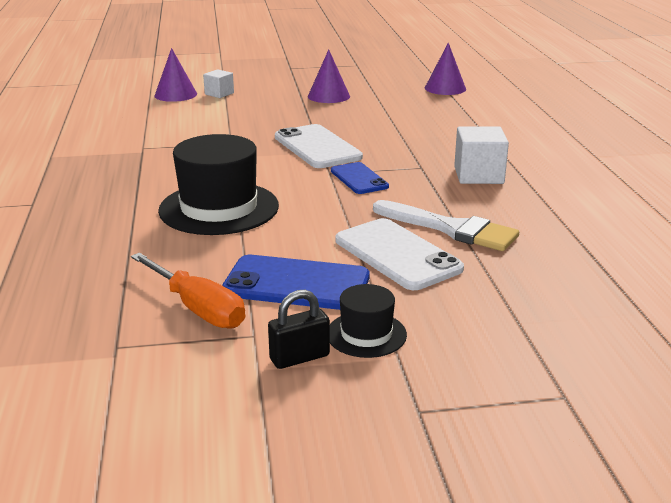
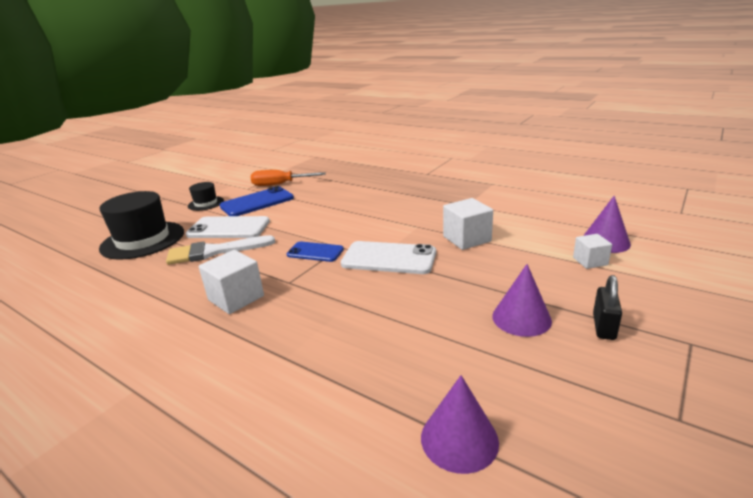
camera: 135 degrees right, 0 degrees up
(219, 208) = (351, 205): black hat -> black hat (143, 240)
(233, 132) = (467, 239): none -> white cube
(299, 357) = (222, 191): black padlock -> black padlock (604, 327)

